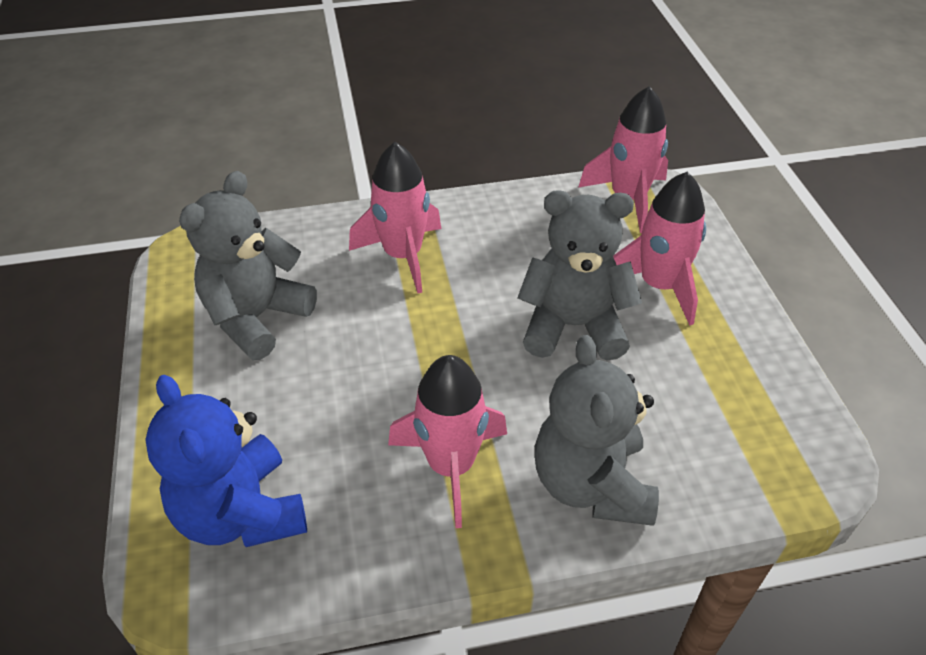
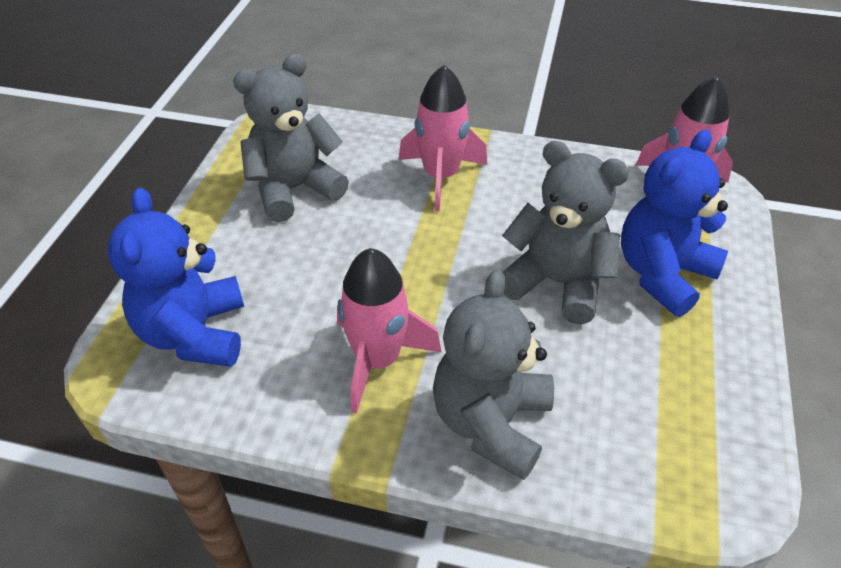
camera: 25 degrees right, 0 degrees up
(659, 286) = (662, 274): pink rocket -> blue teddy bear

